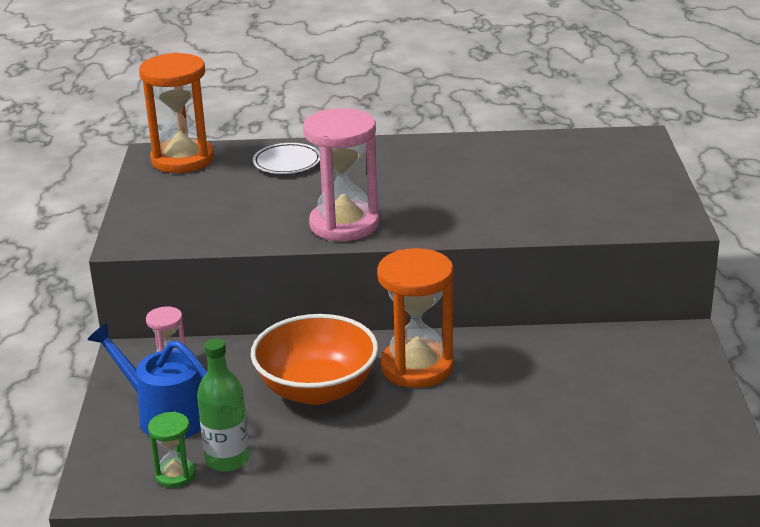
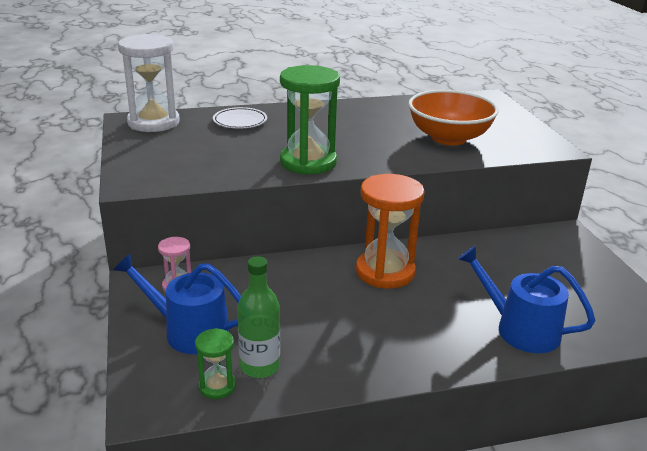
camera: 15 degrees left, 0 degrees up
(182, 159) = (153, 122): orange hourglass -> white hourglass
(317, 389) = (312, 297): orange bowl -> orange bowl (449, 138)
(344, 225) = (308, 162): pink hourglass -> green hourglass
(545, 450) = (520, 329): none -> blue watering can

